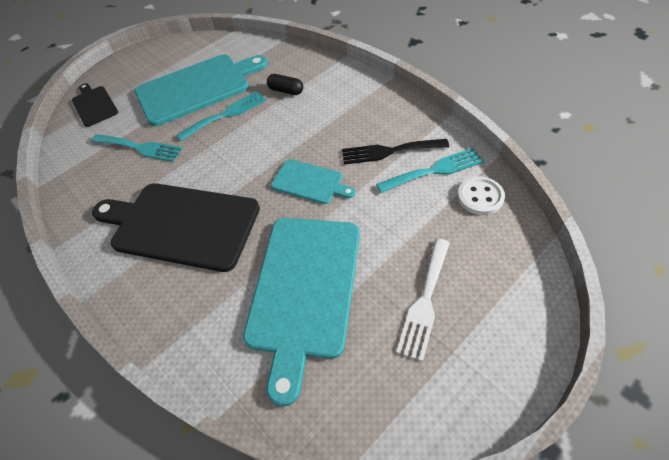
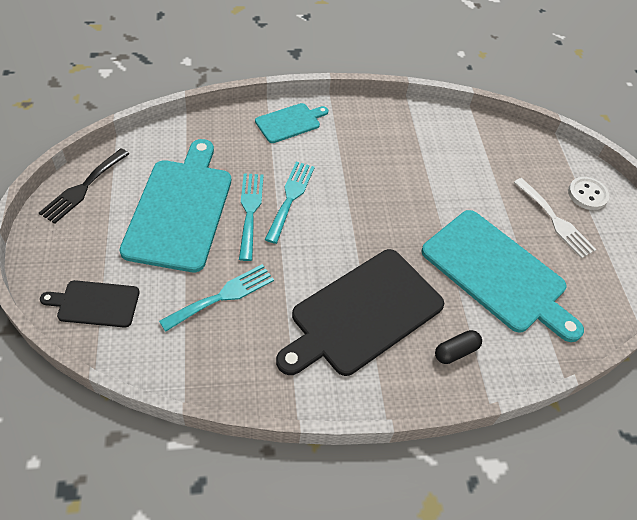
camera: 65 degrees left, 0 degrees up
(286, 91) = (266, 156): black capsule -> black capsule (455, 351)
(310, 182) = (396, 209): turquoise cutting board -> turquoise cutting board (290, 122)
(389, 151) = (410, 149): black fork -> black fork (83, 188)
(434, 170) = (452, 141): turquoise fork -> turquoise fork (290, 198)
(480, 197) = (496, 139): white button -> white button (587, 194)

